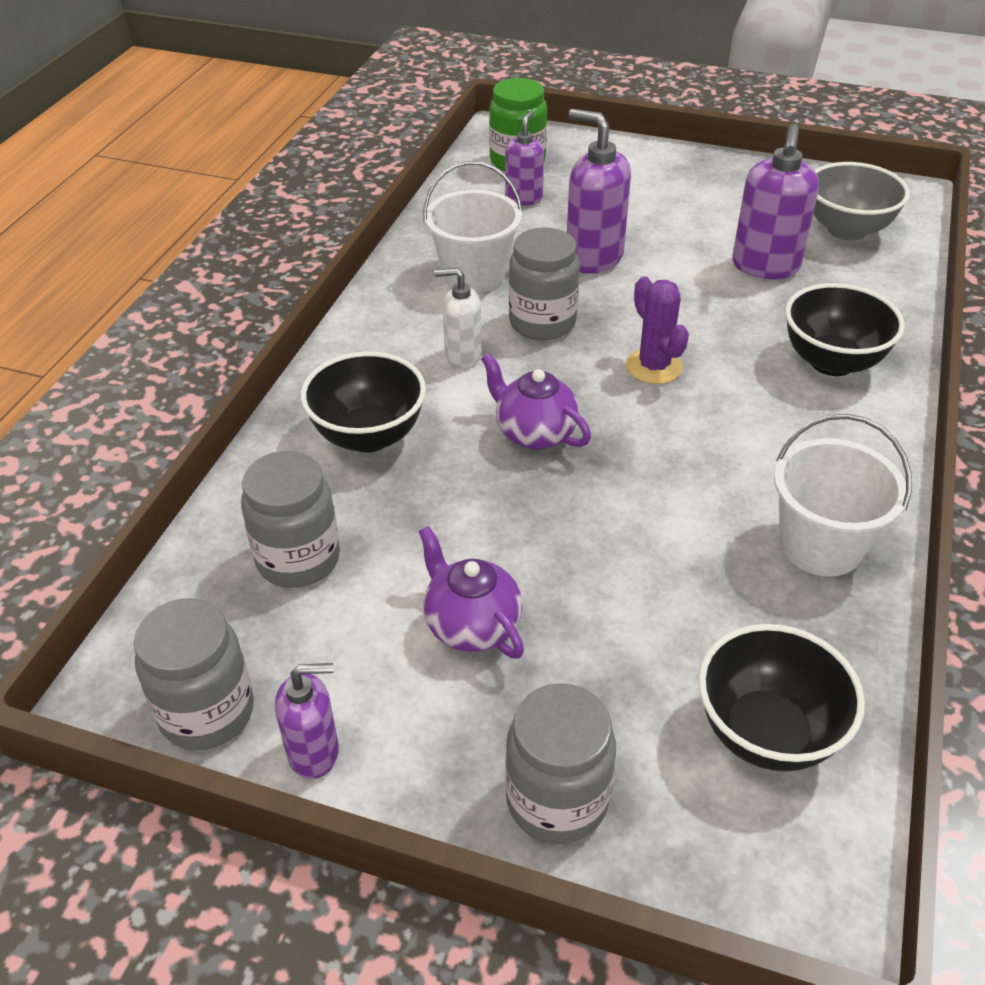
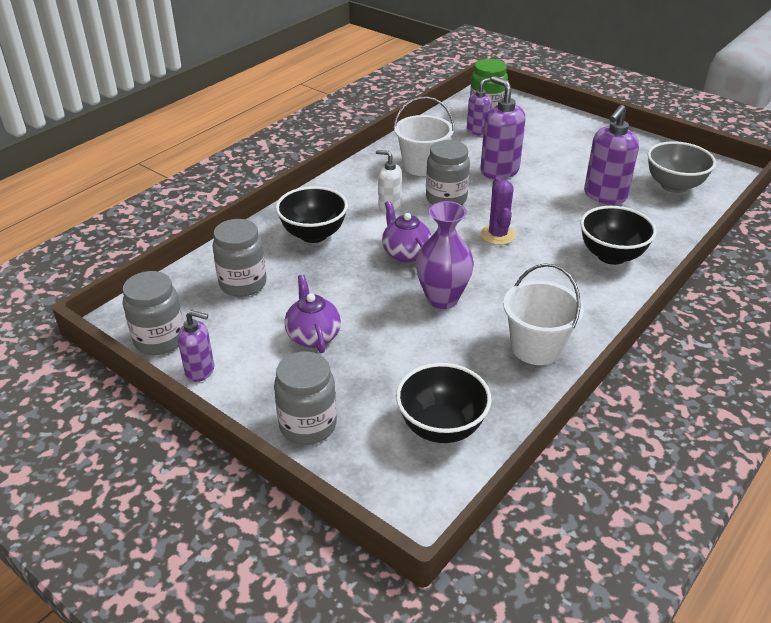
camera: 20 degrees right, 5 degrees down
(636, 499) = (442, 299): none -> purple vase

